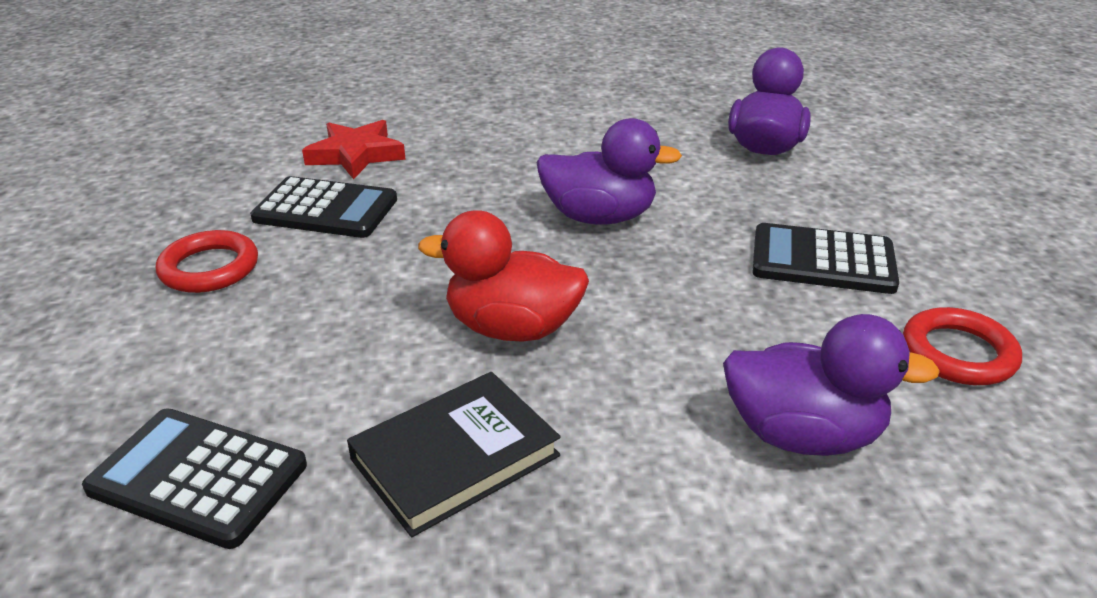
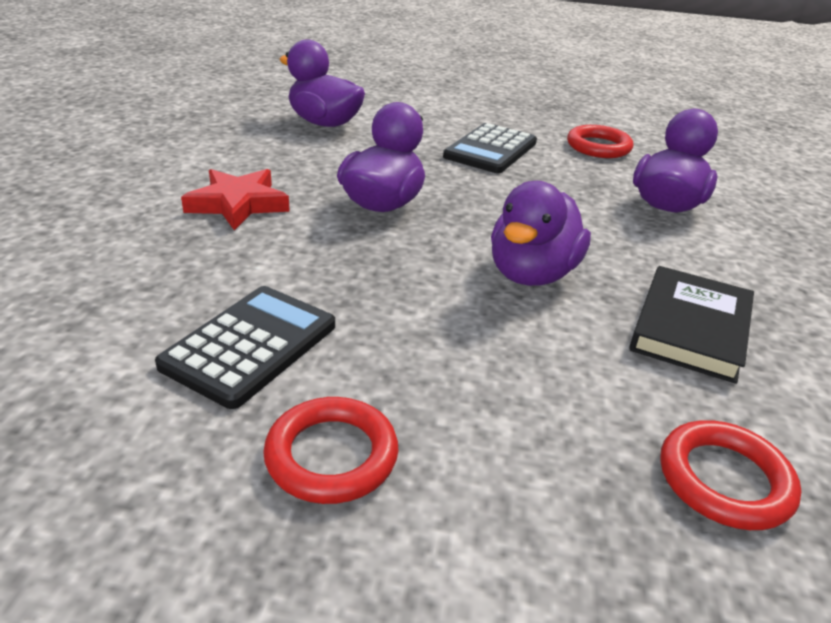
camera: 75 degrees left, 0 degrees up
(197, 478) = (724, 480): black calculator -> red ring
(356, 155) = (127, 306): red star -> red star (238, 204)
(455, 457) = (690, 328): black book -> black book turned 45 degrees clockwise
(512, 328) = (532, 274): red duck -> purple duck

